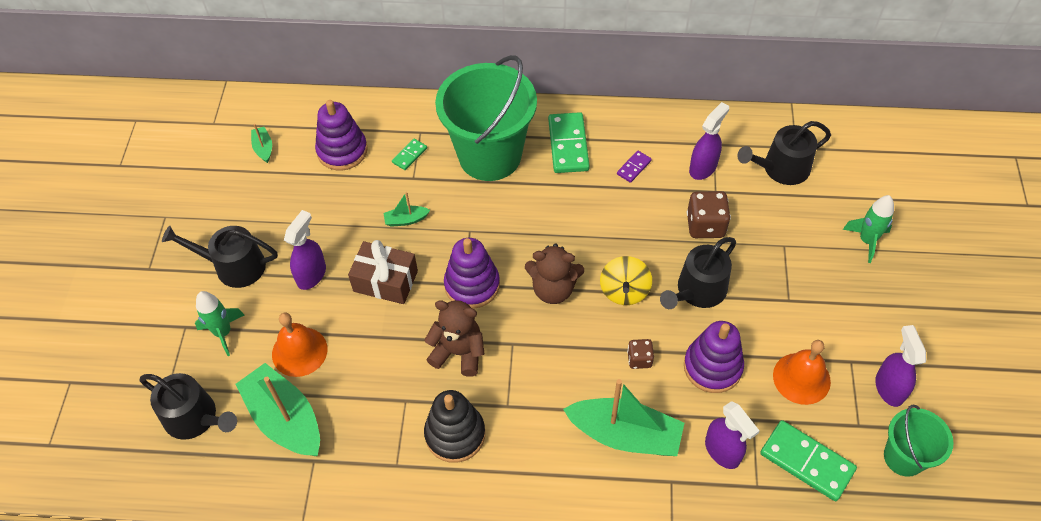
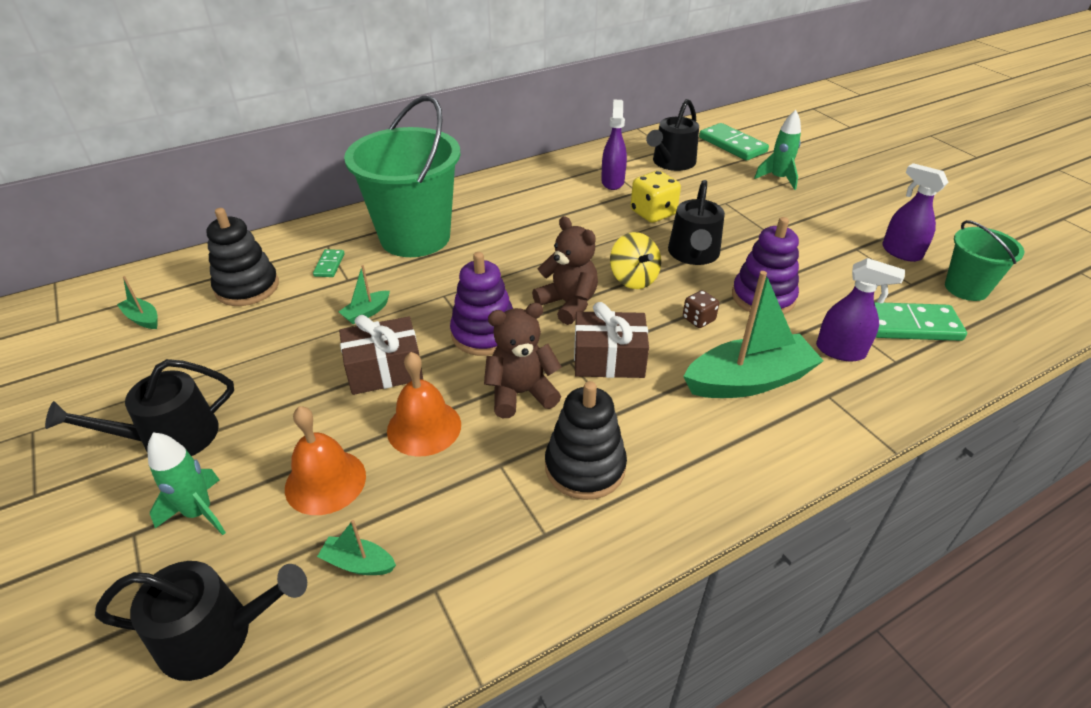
camera: 35 degrees left, 15 degrees down
(285, 419) = (358, 563): green boat -> green boat, size x0.44
(312, 274) = (287, 402): purple spray bottle -> none
(342, 151) = (247, 287): purple stacking toy -> black stacking toy
(540, 358) = (609, 359): none -> brown gift
(553, 289) = (568, 304): brown teddy bear -> brown teddy bear turned 105 degrees counterclockwise
(568, 145) = (484, 206): green domino -> green domino (732, 145)
(634, 167) = (556, 200): purple domino -> none
(705, 225) = (653, 213): brown dice -> yellow dice
(801, 378) = (836, 274): orange bell -> orange bell (424, 427)

